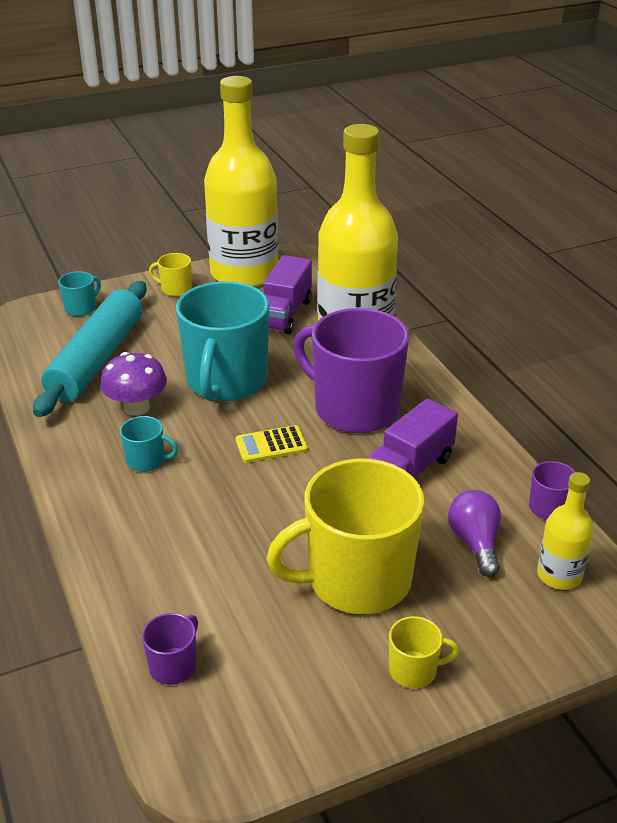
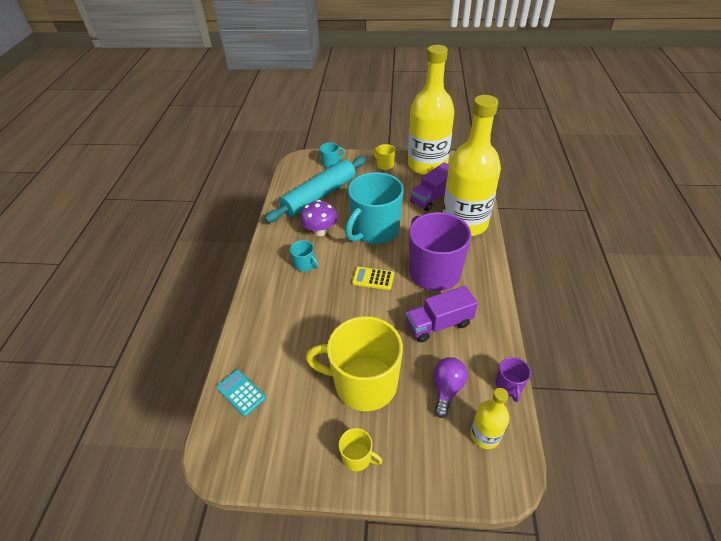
camera: 30 degrees right, 10 degrees up
(174, 665) = (241, 392): purple mug -> turquoise calculator

